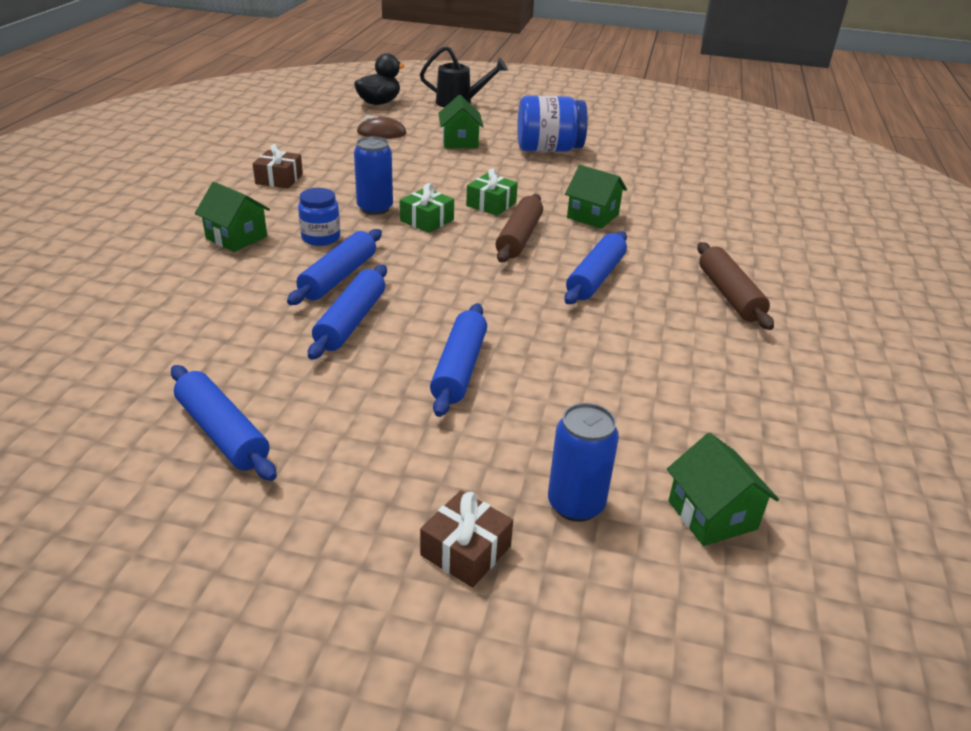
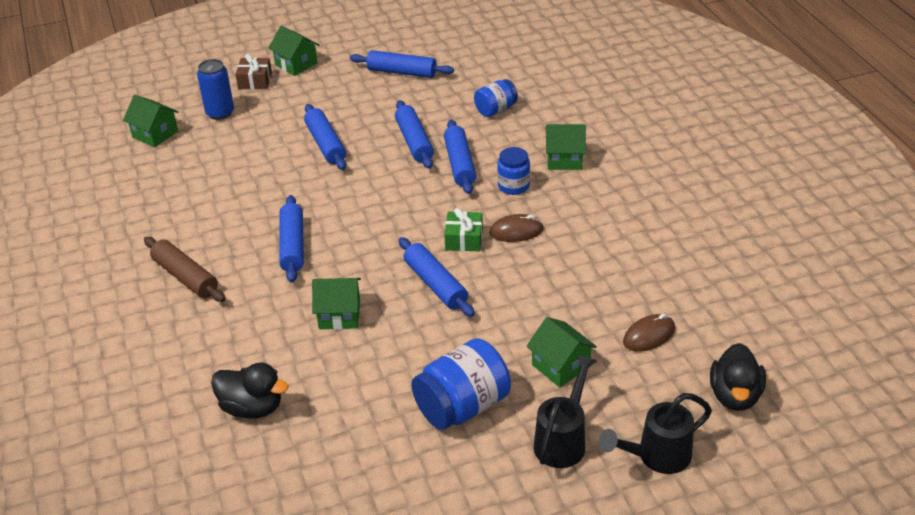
camera: 150 degrees right, 5 degrees up
(206, 314) = (495, 110): none -> blue jar
(279, 179) = (629, 223): brown gift -> none
(358, 553) = (296, 64): none -> green house
(375, 208) = (516, 231): blue can -> brown mouse
(491, 204) = (435, 284): green gift -> blue rolling pin
(502, 121) = (563, 439): none -> black watering can
(519, 238) = (378, 257): brown rolling pin -> none
(704, 195) = (252, 407): none -> black duck

